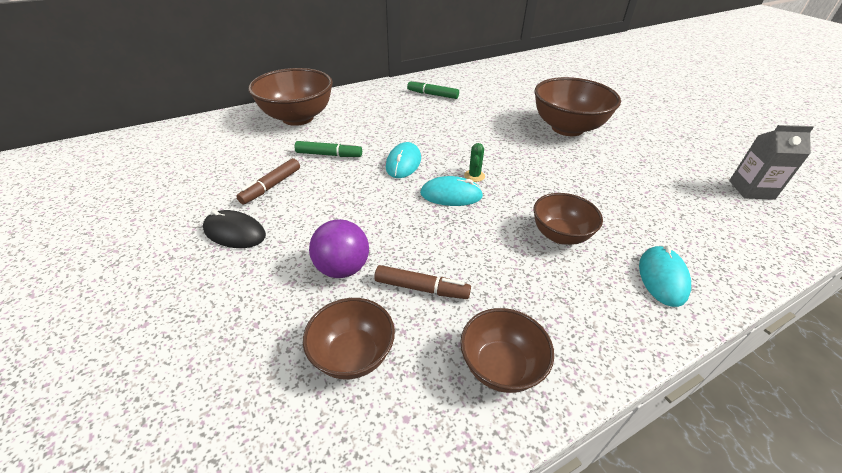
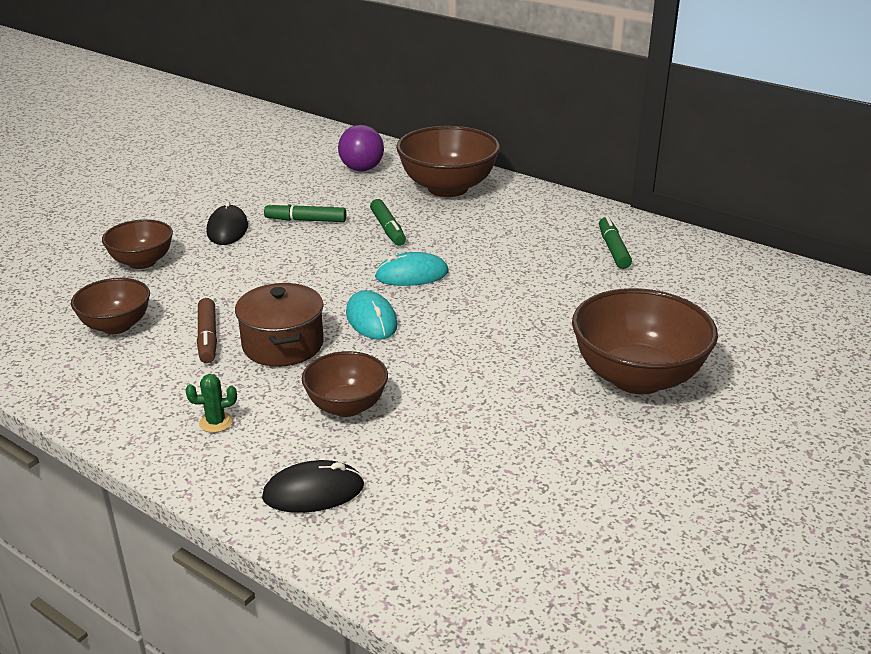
camera: 65 degrees right, 10 degrees down
(271, 186) = (306, 220): brown marker -> green marker
(342, 268) = (211, 292): purple ball -> purple ball (361, 169)
(460, 246) = (283, 345): none -> brown pot
(474, 176) = (425, 326): green cactus -> green cactus (216, 422)
(500, 366) = (132, 399): brown bowl -> brown bowl (142, 262)
(662, 277) = (313, 491): turquoise mouse -> black mouse
(751, 190) = (615, 588): grey carton -> none

